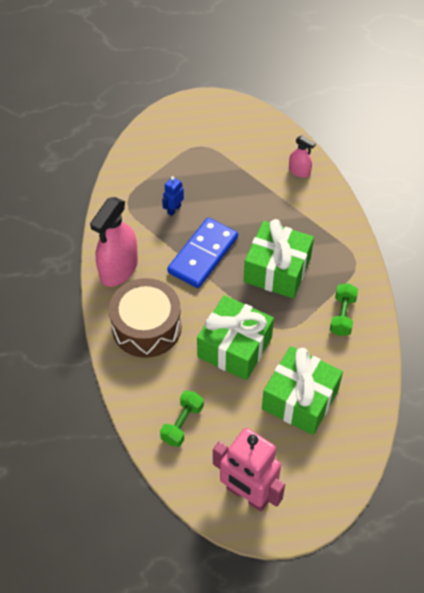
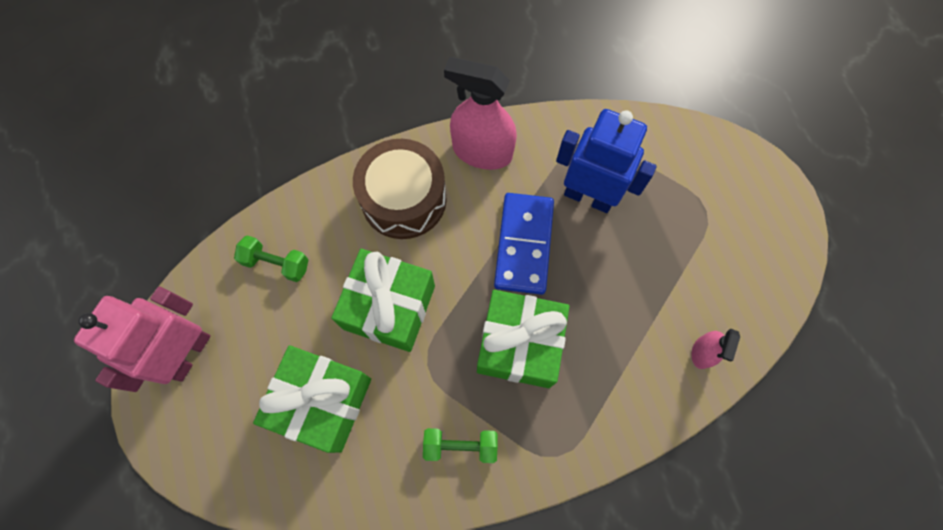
camera: 80 degrees right, 15 degrees up
(174, 209) = (588, 196): blue robot -> blue robot, size x2.23
(203, 255) = (524, 245): blue domino -> blue domino turned 75 degrees clockwise

